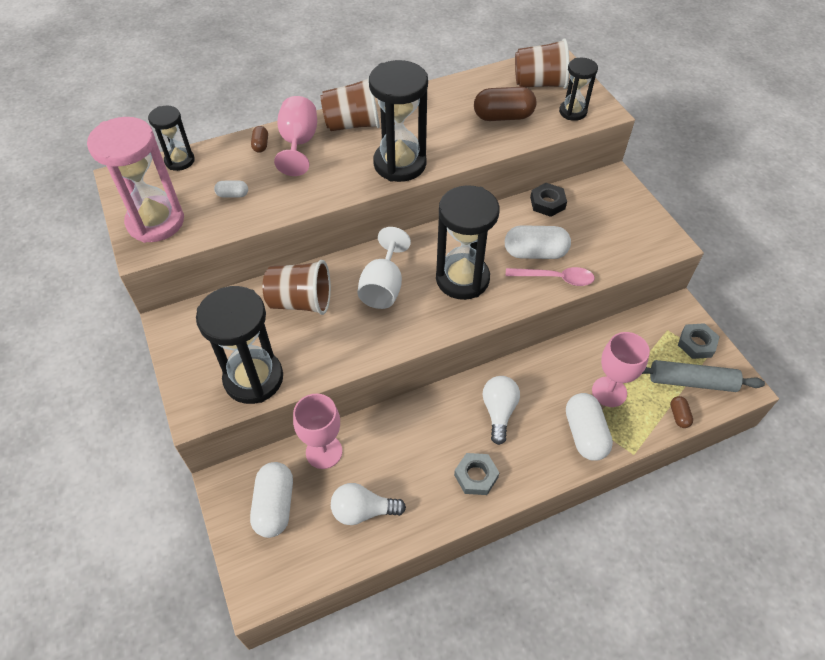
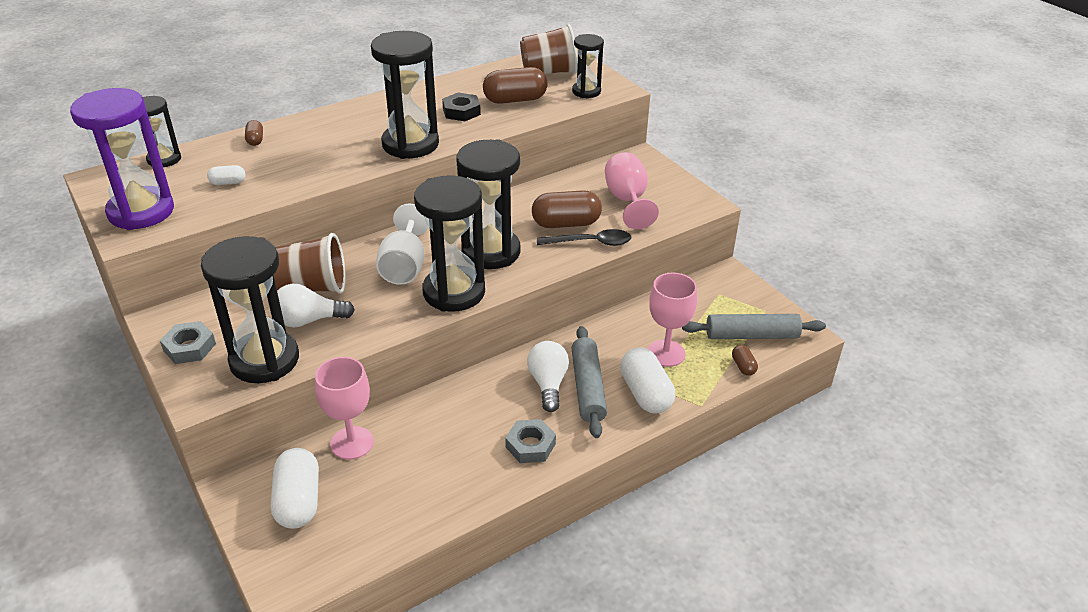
camera: 10 degrees left, 15 degrees down
(155, 222) = (141, 212): pink hourglass -> purple hourglass
(298, 143) = (297, 136): pink goblet -> pink goblet (627, 201)
(352, 124) = (355, 117): brown cup -> none
(363, 511) = (404, 493): white light bulb -> white light bulb (309, 320)
(424, 322) = (454, 292): none -> black hourglass
(534, 421) = (588, 388): none -> grey rolling pin
(535, 253) = (566, 223): white capsule -> brown capsule
(547, 203) = (573, 182): black nut -> black nut (461, 111)
(555, 278) = (590, 243): pink spoon -> black spoon
(696, 344) = (751, 302): grey nut -> grey nut (189, 347)

